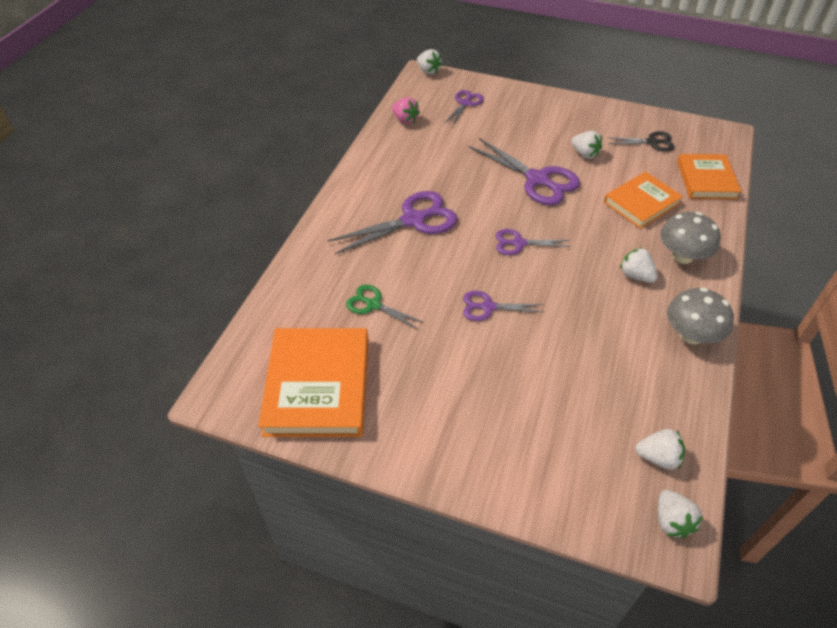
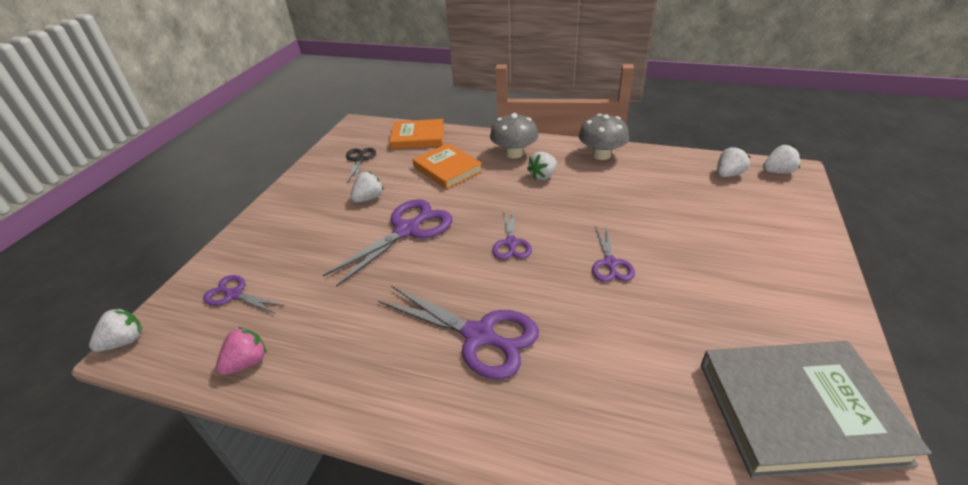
camera: 90 degrees left, 10 degrees down
(318, 386) = (798, 411): orange book -> grey book
(373, 305) = (641, 364): green scissors -> none
(413, 220) = (479, 336): purple scissors -> purple scissors turned 150 degrees clockwise
(658, 457) = (728, 174): white strawberry -> white strawberry turned 45 degrees clockwise

